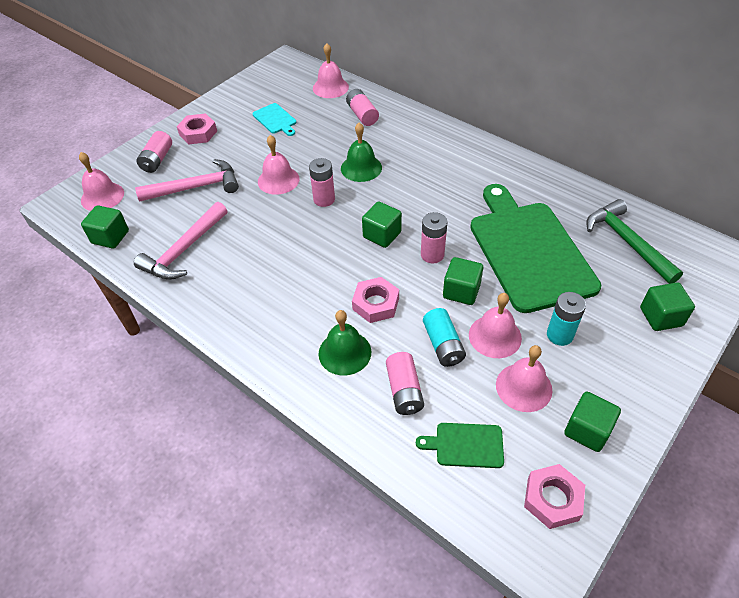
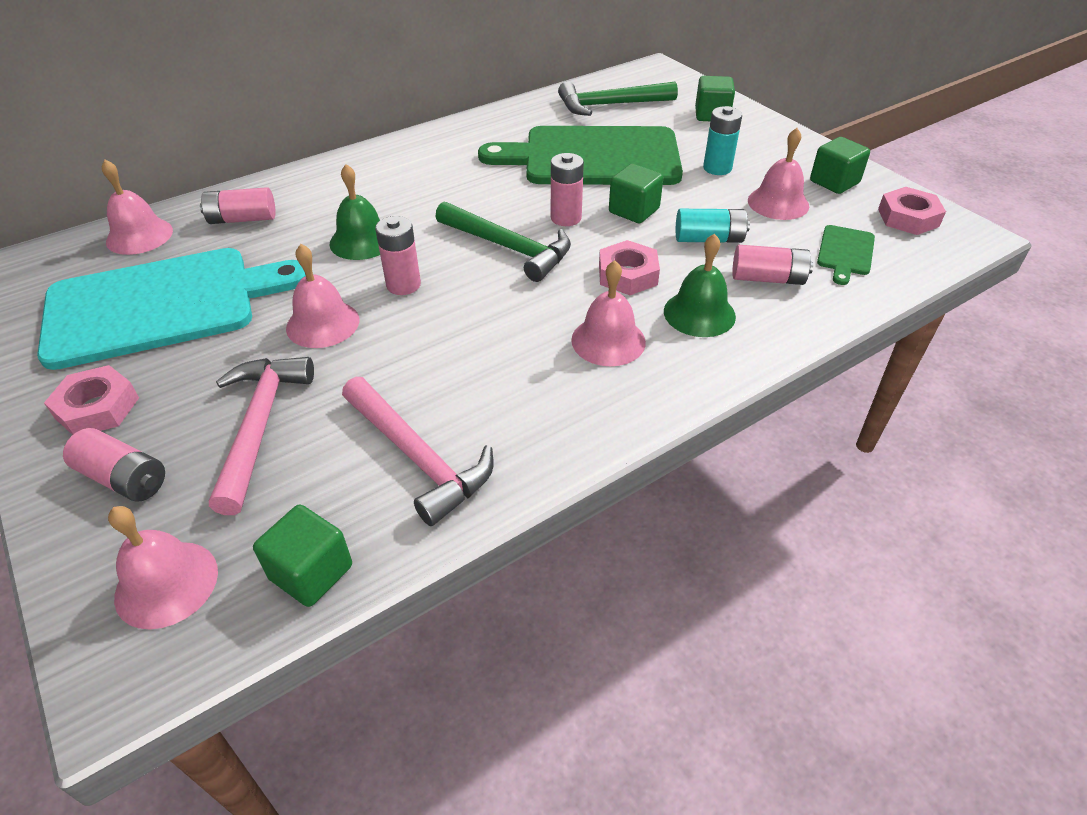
camera: 75 degrees left, 5 degrees down
(275, 119) = (161, 305): turquoise cutting board -> turquoise cutting board, size x2.45
(382, 235) = (508, 248): green cube -> green hammer
(495, 336) = (707, 204): pink bell -> pink bell (608, 340)

